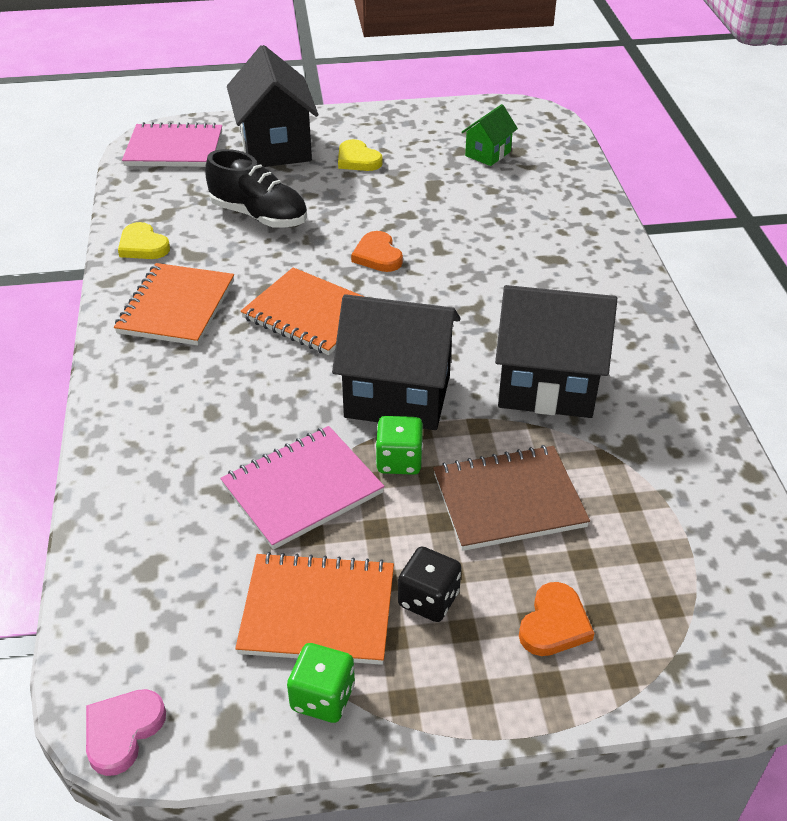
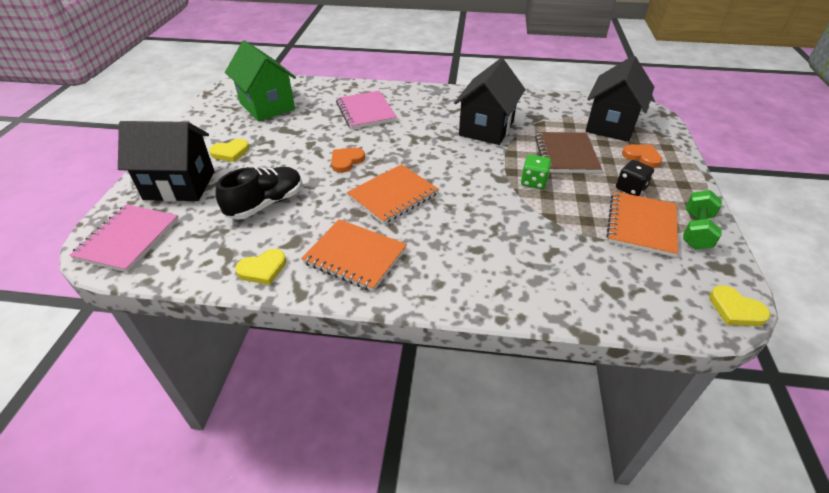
camera: 75 degrees left, 0 degrees up
(122, 731) = (735, 309): pink heart -> yellow heart
(302, 489) = (551, 219): pink notebook -> pink notebook (365, 112)
(323, 697) = (696, 231): green dice -> green dumbbell
(377, 255) = (346, 161): orange heart -> orange heart turned 135 degrees clockwise
(397, 396) = (481, 174): black house -> black house (611, 125)
(488, 154) = (267, 106): green house -> green house, size x1.97

